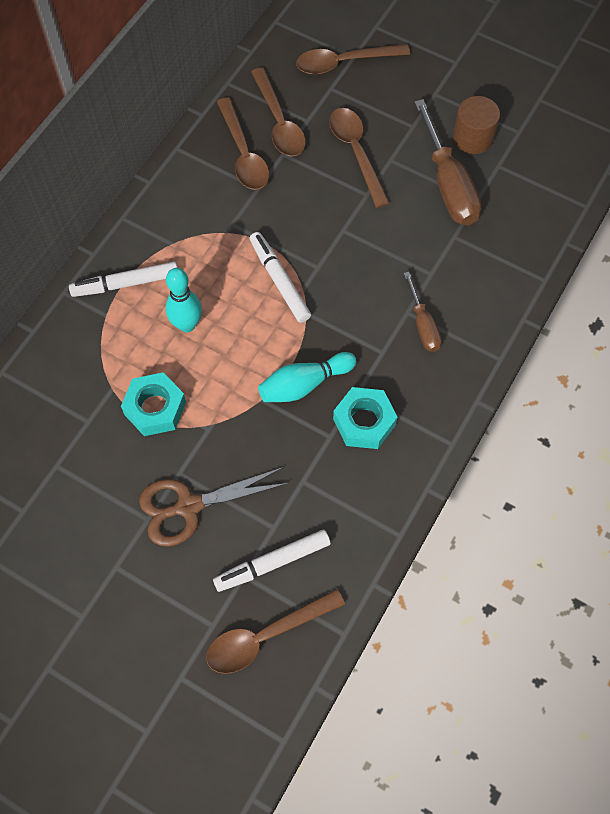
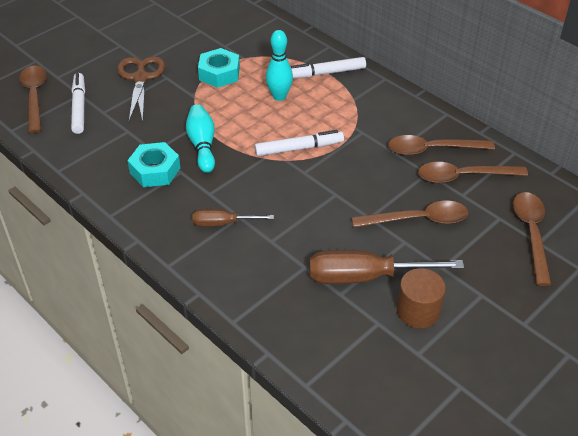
camera: 105 degrees right, 20 degrees down
(125, 283) = (325, 73): white marker -> white marker turned 105 degrees counterclockwise

